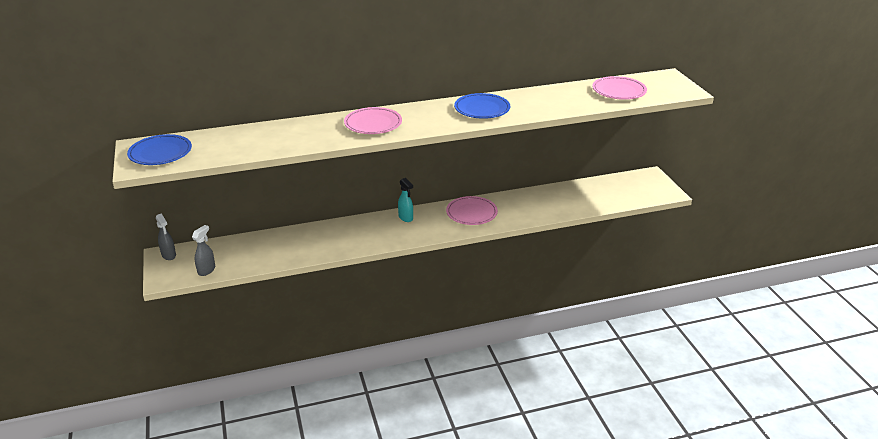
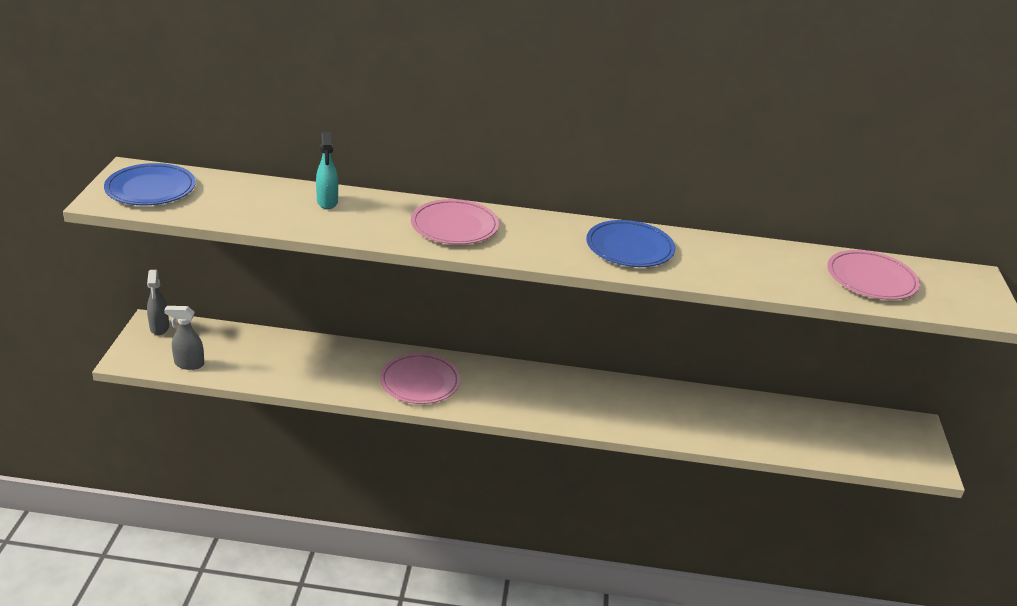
camera: 20 degrees right, 0 degrees up
(206, 270) = (189, 364): grey spray bottle -> grey spray bottle turned 135 degrees counterclockwise
(406, 218) = (495, 375): turquoise spray bottle -> turquoise spray bottle (327, 202)
(471, 213) = (593, 398): pink plate -> pink plate (420, 382)

